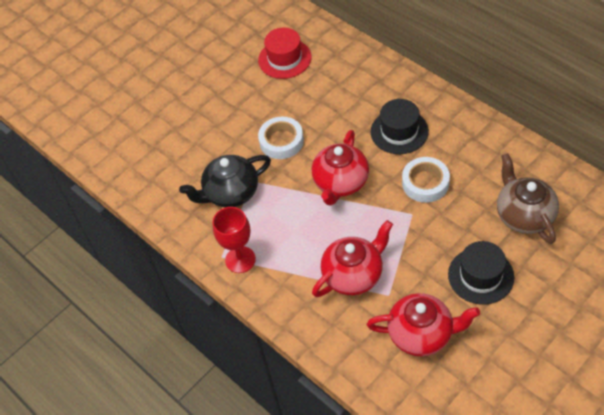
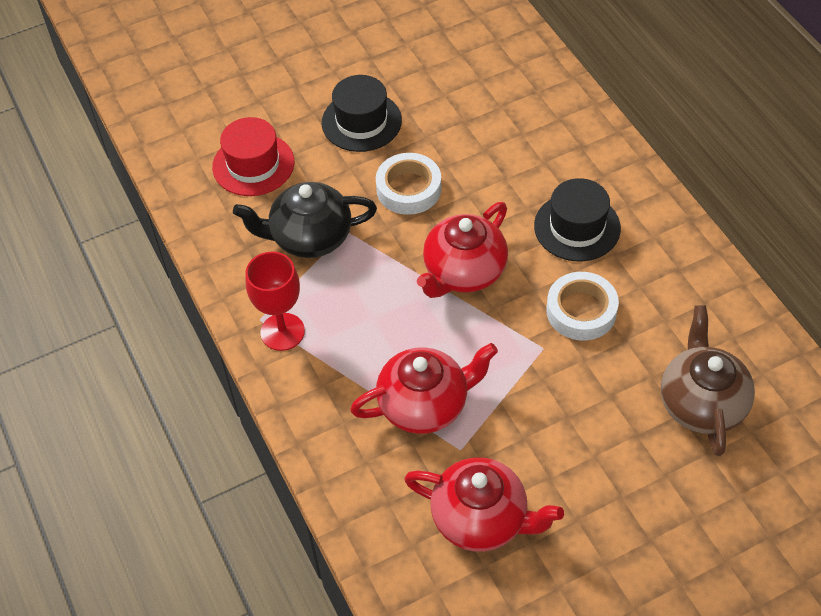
camera: 15 degrees right, 0 degrees up
(284, 59) = (463, 76): red hat -> red hat (253, 164)
(480, 276) = (601, 467): black hat -> black hat (361, 121)

